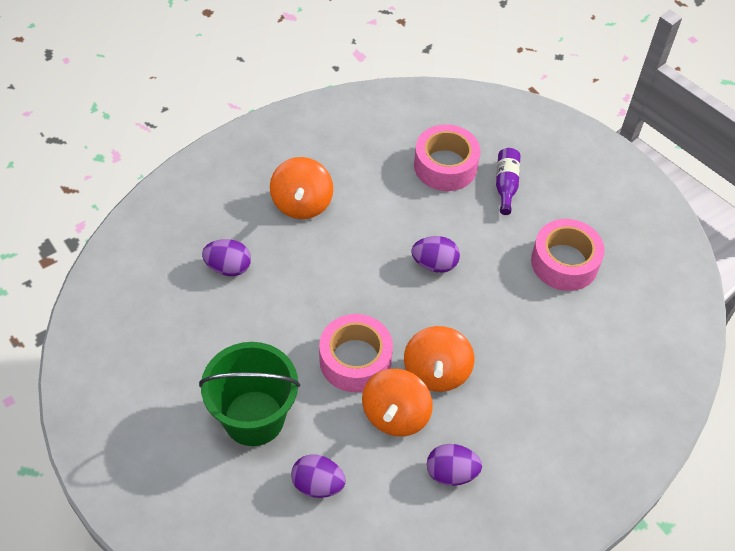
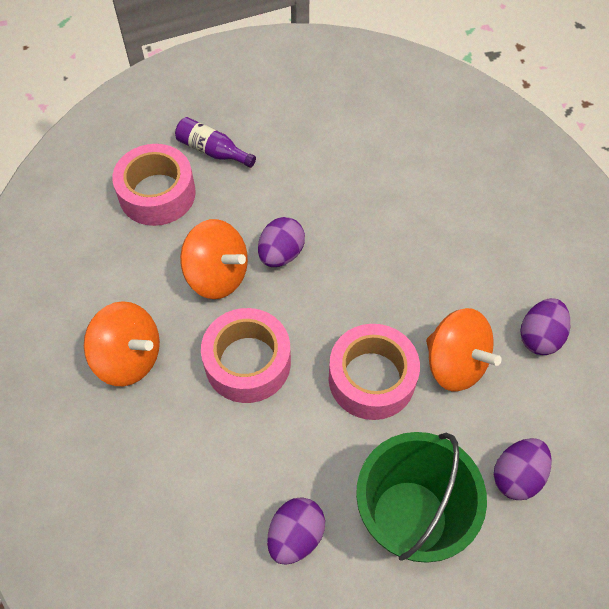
camera: 65 degrees left, 5 degrees up
(228, 267) = (181, 477): purple egg -> purple egg (295, 536)
(436, 372) = (416, 304): orange spinning top -> orange spinning top (217, 275)
(564, 262) = (332, 141): pink tape -> pink tape (247, 362)

